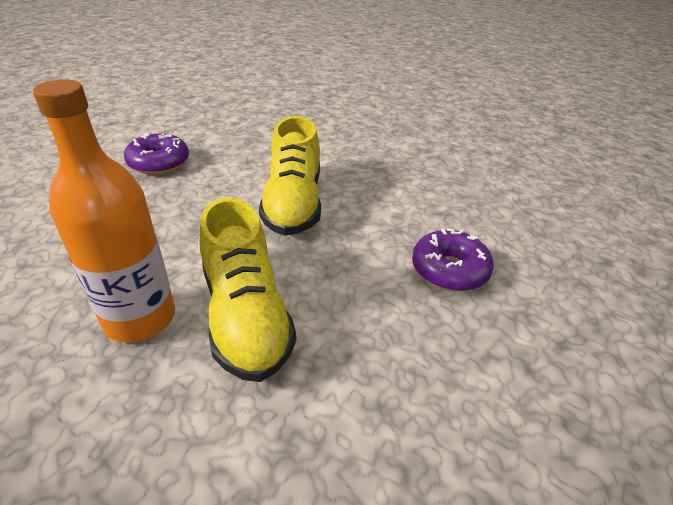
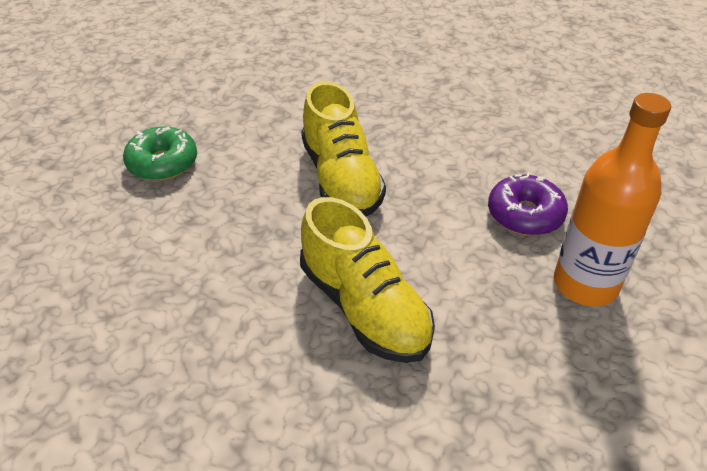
camera: 15 degrees left, 5 degrees up
(140, 318) = (267, 337): orange bottle -> orange bottle (585, 284)
(159, 163) = (162, 163): purple donut -> green donut

